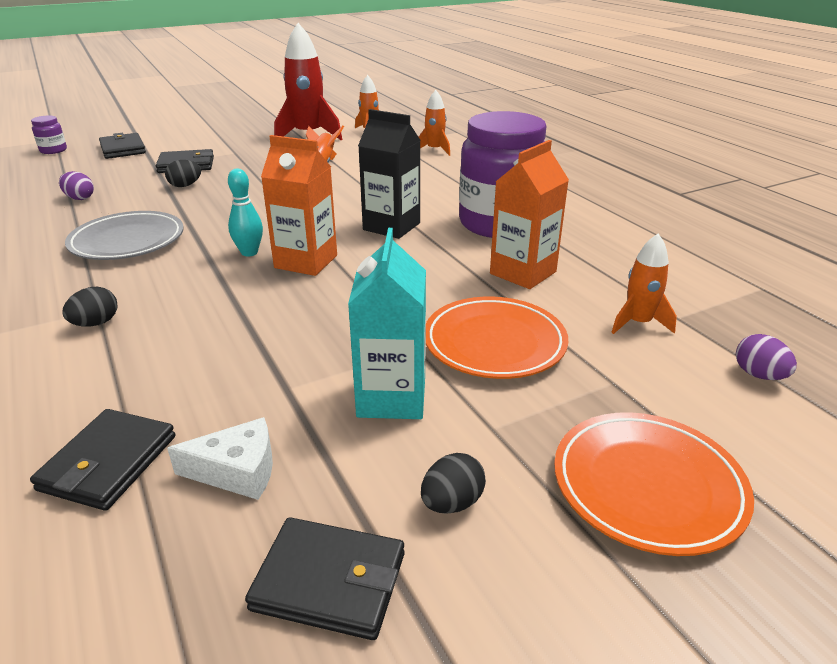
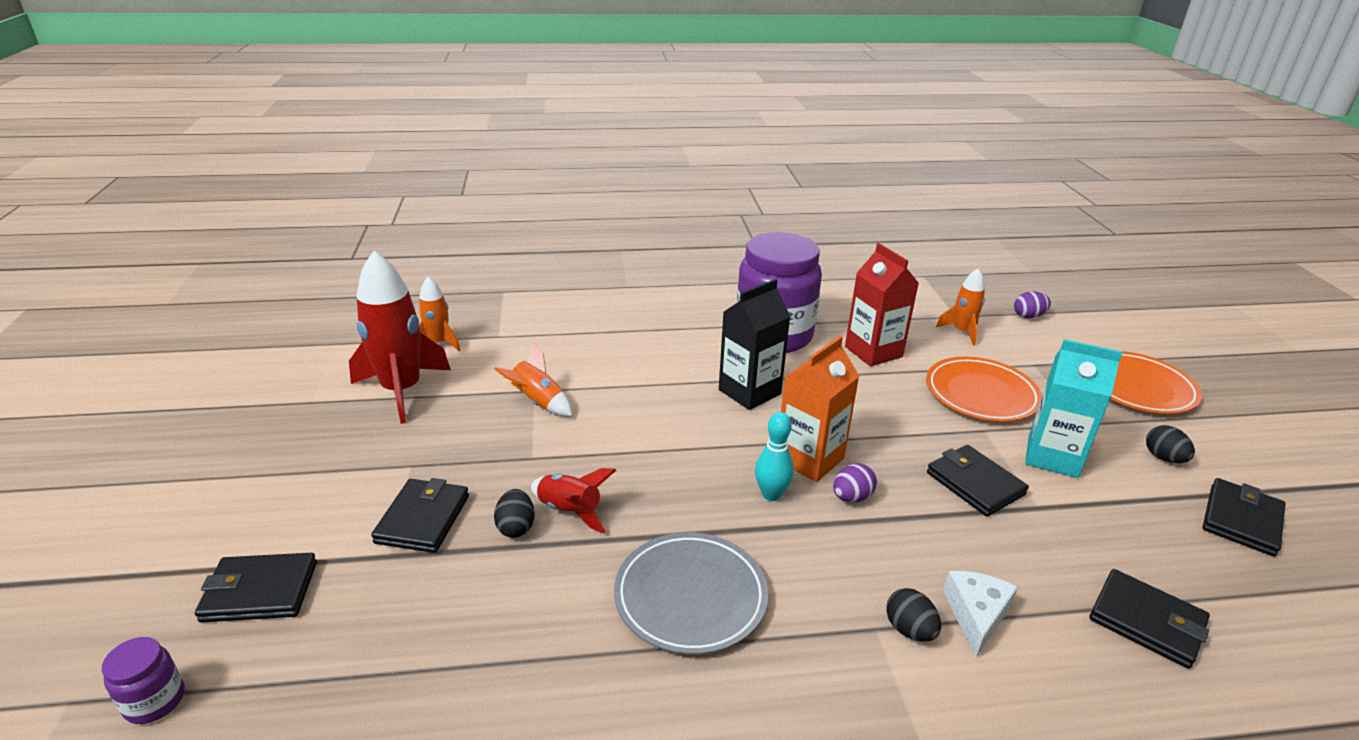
camera: 70 degrees left, 0 degrees up
(79, 198) = (483, 651): purple egg -> purple egg (851, 497)
(205, 195) = (570, 511): none -> red rocket
(237, 471) = (1146, 547): white cheese -> white cheese (976, 615)
(310, 346) = (975, 484): none -> black wallet
(434, 150) = (551, 318): orange rocket -> none
(523, 273) = (873, 352): orange carton -> red carton

